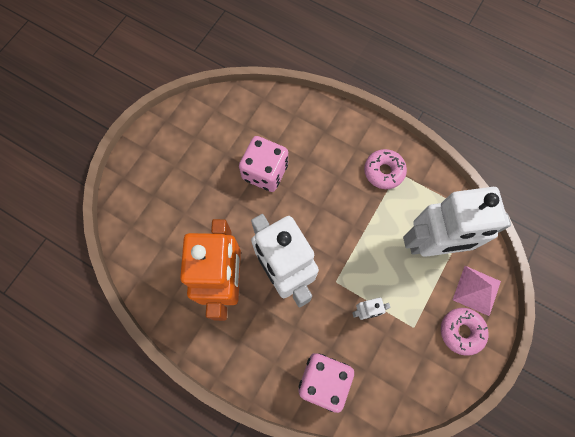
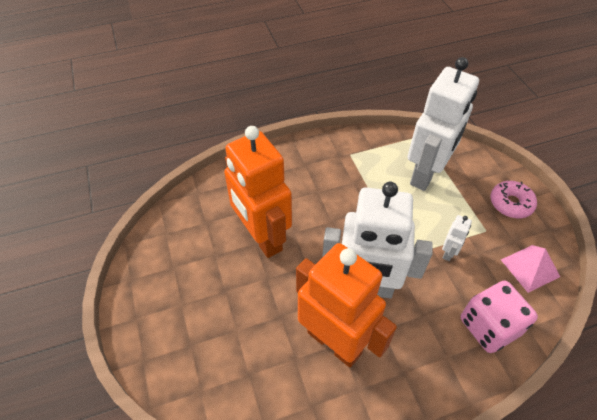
camera: 50 degrees left, 20 degrees down
(265, 172) = (262, 237): pink dice -> orange robot
(384, 171) = (341, 162): pink donut -> none
(476, 290) = (484, 173): pink pyramid -> pink pyramid (530, 268)

